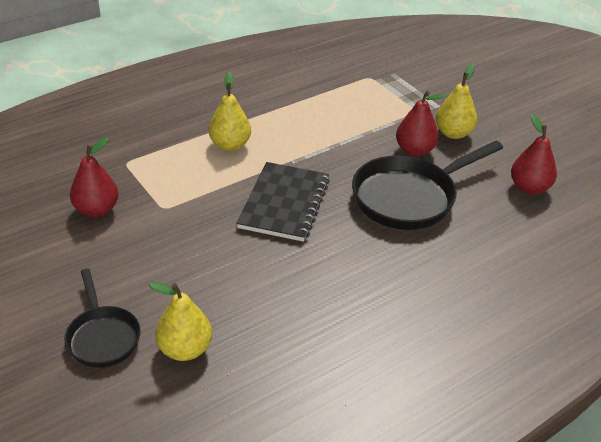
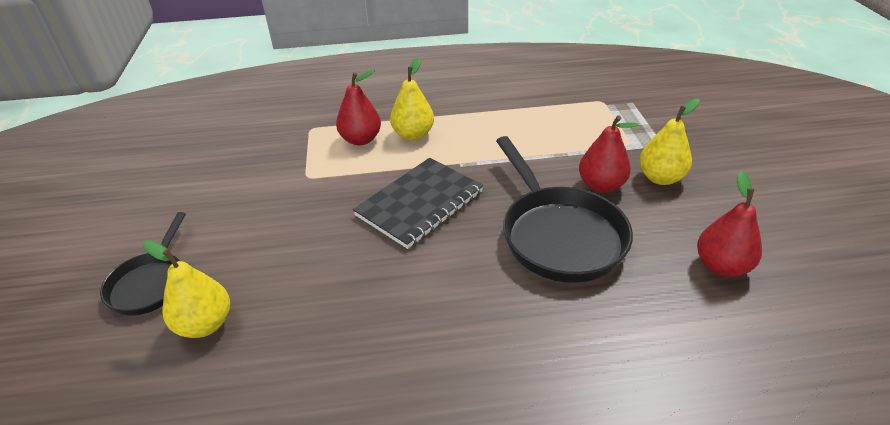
camera: 30 degrees right, 0 degrees up
(97, 210) = (251, 163): red pear -> red pear (361, 139)
(409, 197) = (559, 235): black pan -> black pan turned 105 degrees counterclockwise

